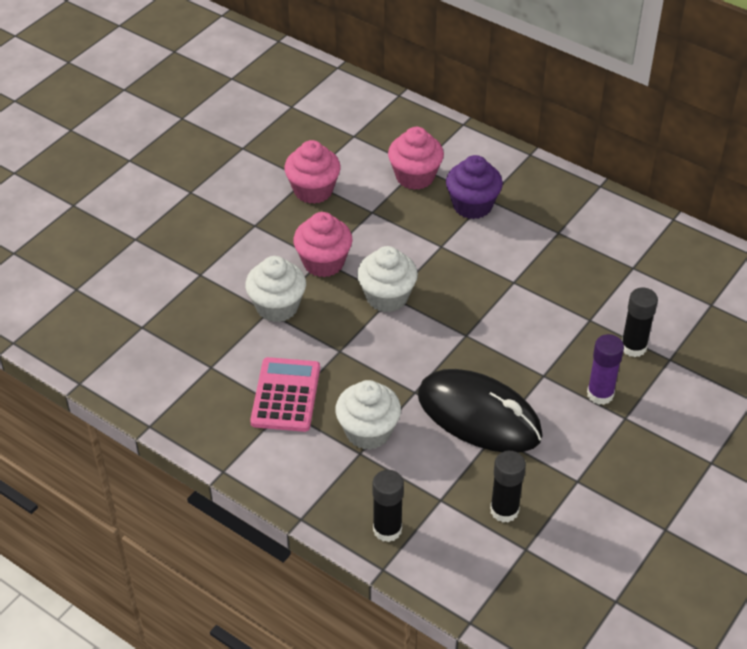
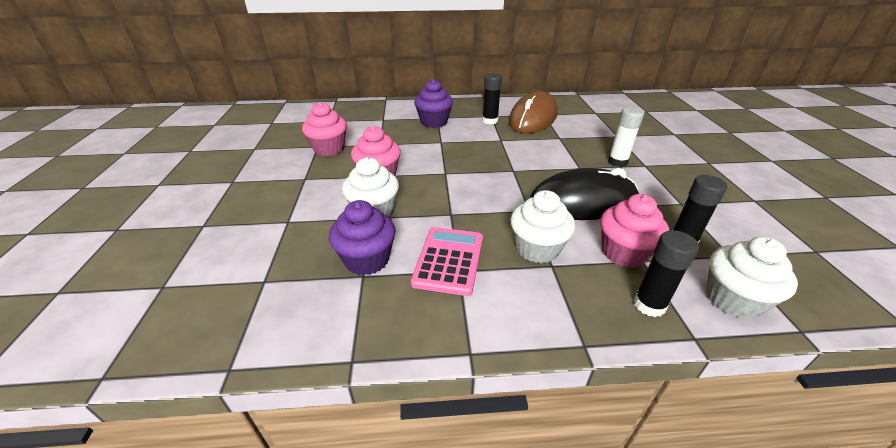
camera: 40 degrees left, 10 degrees down
(226, 354) = (367, 260): none -> purple cupcake
(286, 395) = (449, 260): pink calculator -> pink calculator turned 45 degrees clockwise
(387, 297) = (442, 174): white cupcake -> white cupcake (733, 300)
(415, 177) = (386, 123): pink cupcake -> pink cupcake (623, 253)
(600, 394) = (617, 162): purple glue stick -> white glue stick
(607, 267) = (533, 118): none -> brown mouse
(633, 347) = (596, 138): black glue stick -> black glue stick (490, 121)

